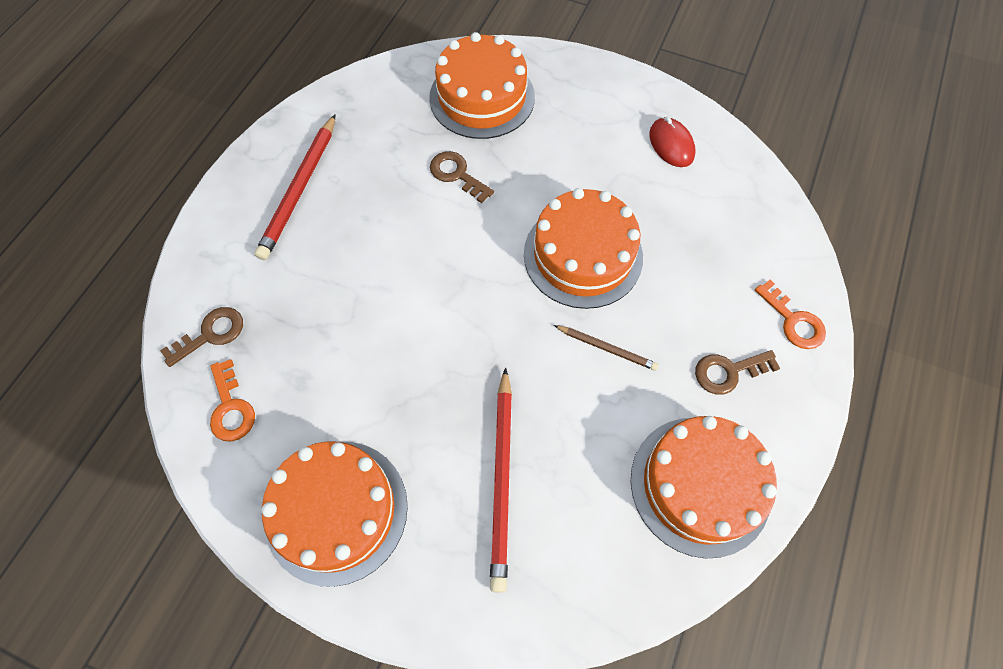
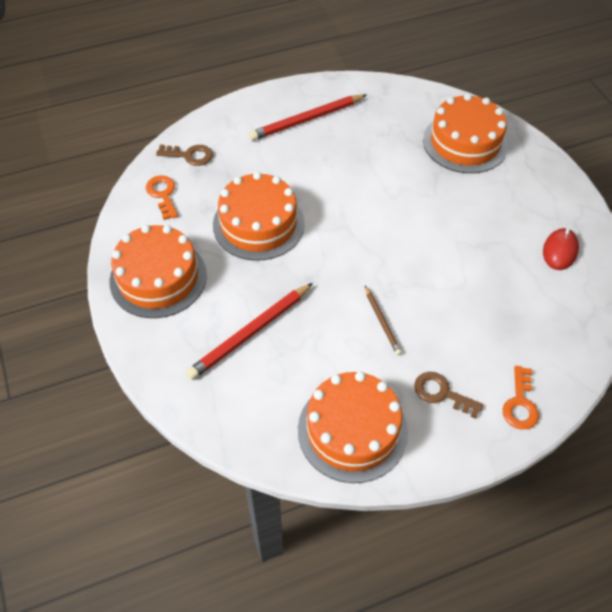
camera: 45 degrees right, 10 degrees down
(231, 408) = (163, 194): orange key -> orange key turned 135 degrees clockwise
(457, 174) = (401, 172): brown key -> none
(583, 255) = (426, 266): orange cake -> orange cake (258, 224)

